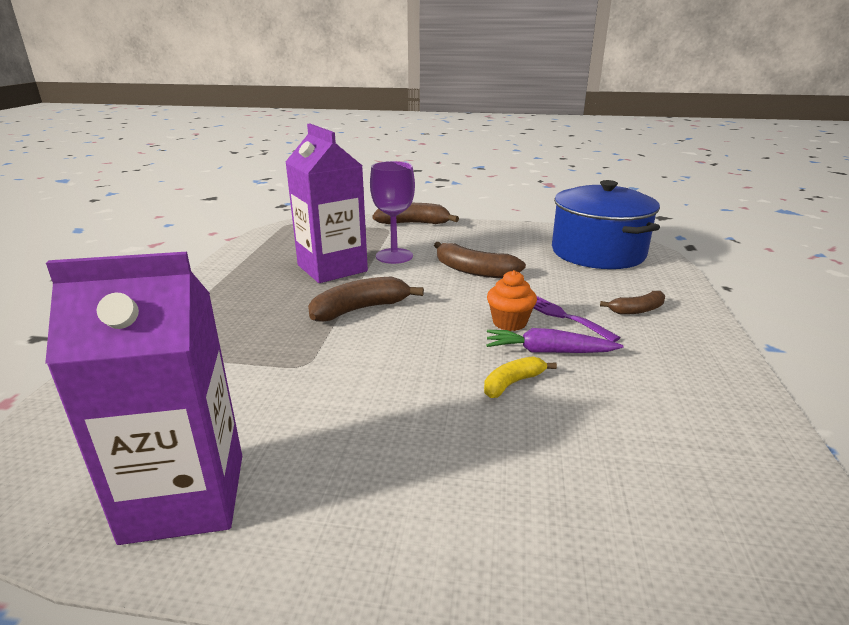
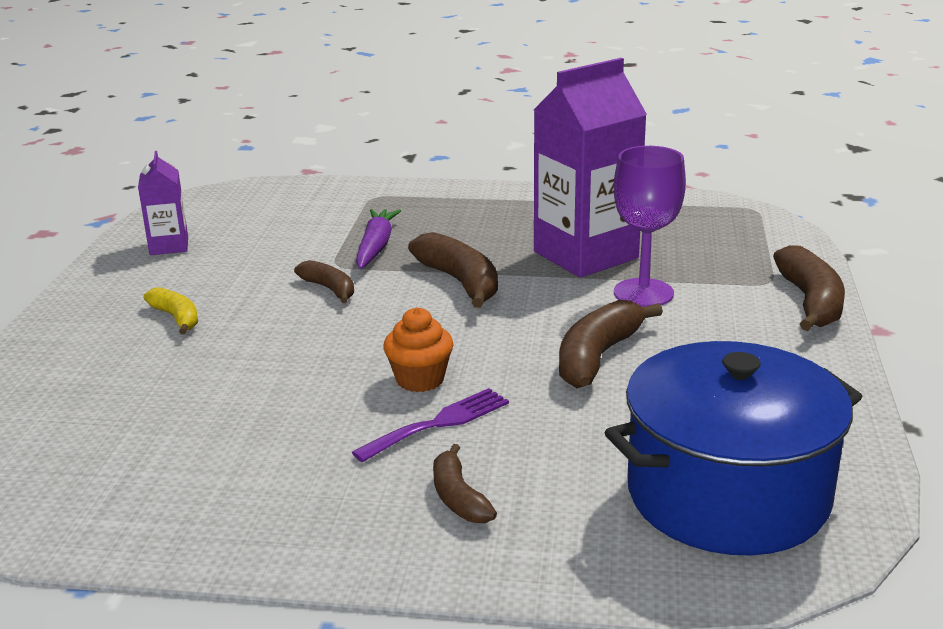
camera: 90 degrees right, 0 degrees up
(185, 497) = (169, 246): purple carton -> purple carton, size x0.50
(356, 365) = (329, 289): none -> brown banana
(512, 383) = (274, 375): yellow banana -> yellow banana (176, 318)
(548, 351) = (339, 403): purple carrot -> purple carrot (376, 247)

